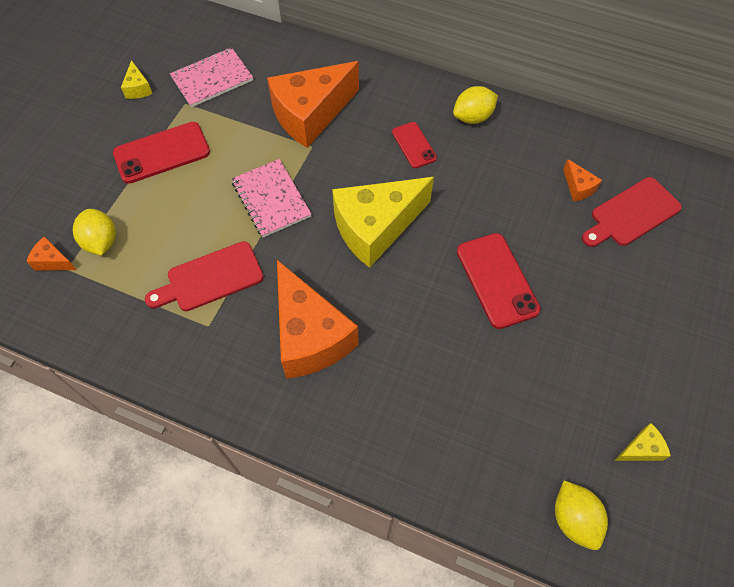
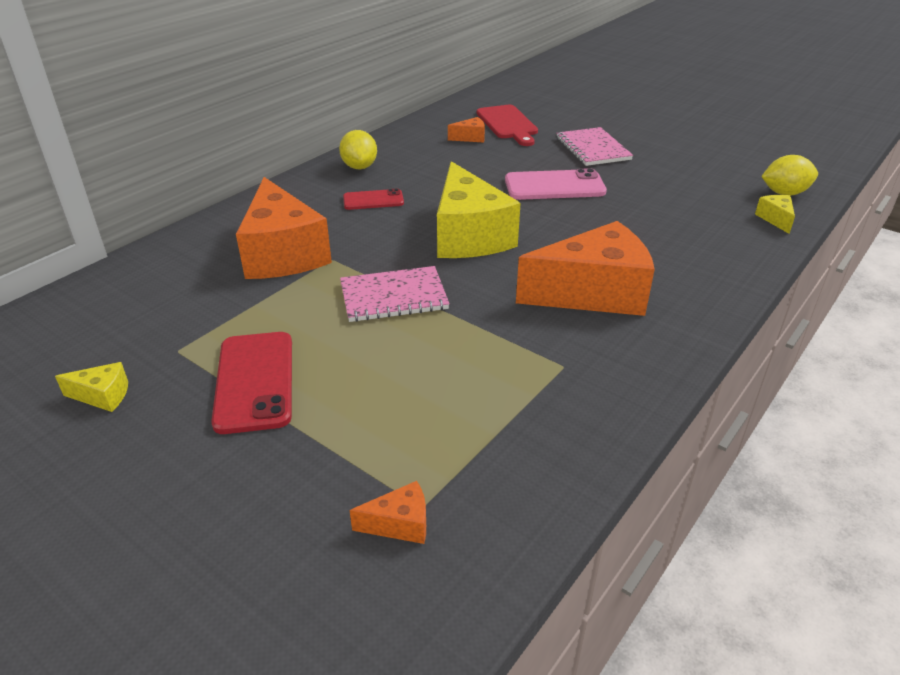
camera: 75 degrees left, 25 degrees down
(53, 261) = (400, 524): orange cheese -> orange cheese turned 135 degrees counterclockwise
(101, 242) = (387, 460): yellow lemon -> none
(210, 278) = (493, 357): red cutting board -> none
(212, 79) = (153, 321): pink notebook -> pink notebook (592, 149)
(497, 280) = (554, 186): red phone -> pink phone
(641, 449) = (722, 159): yellow cheese -> yellow cheese (775, 219)

